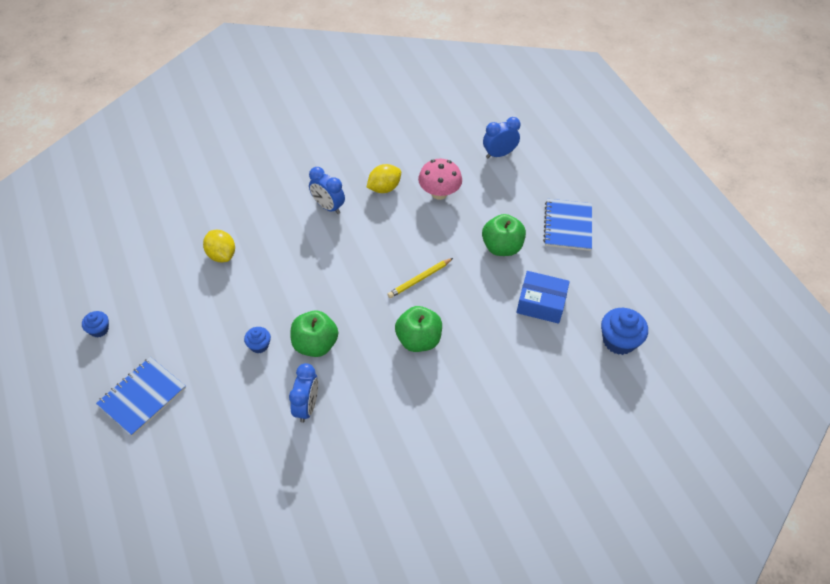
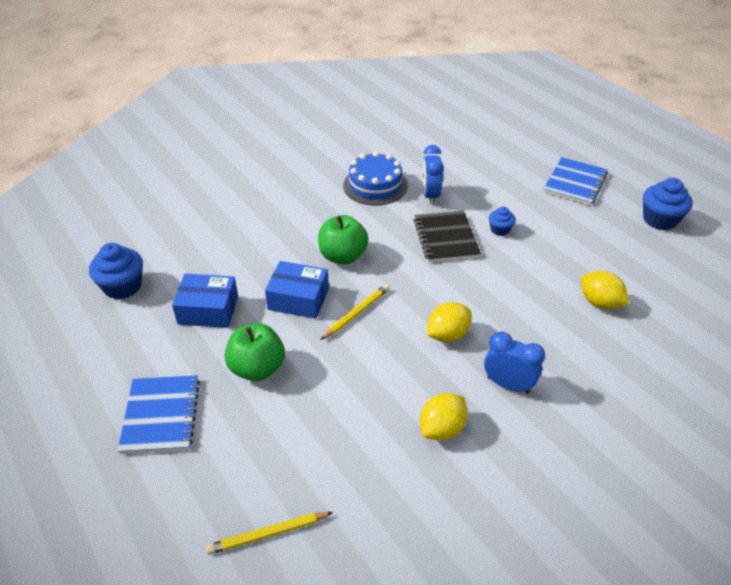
camera: 170 degrees right, 10 degrees down
(99, 329) = (659, 220): blue cupcake -> blue cupcake, size x1.78
(315, 344) = (446, 238): green apple -> black notebook
(354, 249) = (447, 335): none -> yellow lemon
(361, 435) = (375, 185): none -> blue cake
(439, 193) = (357, 435): pink mushroom -> none
(465, 301) = (298, 299): none -> blue box
(499, 154) = (268, 534): blue clock -> yellow pencil

